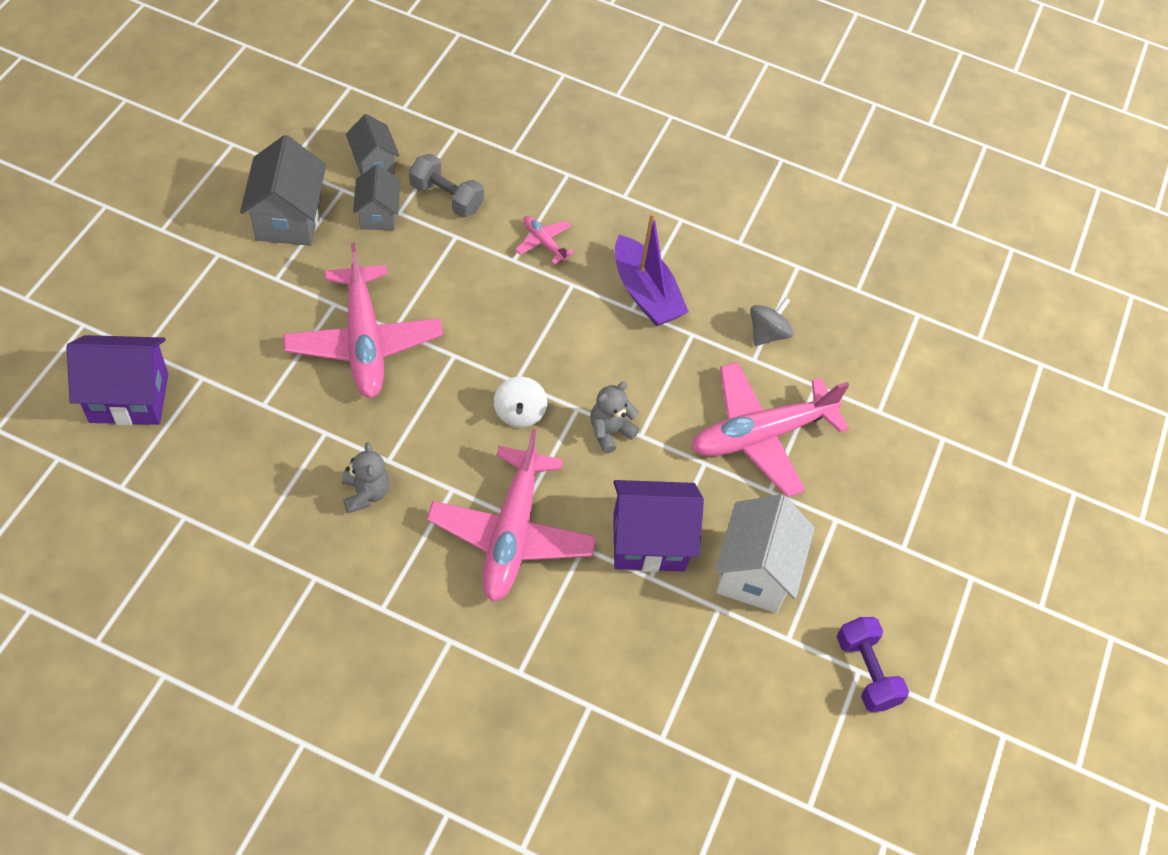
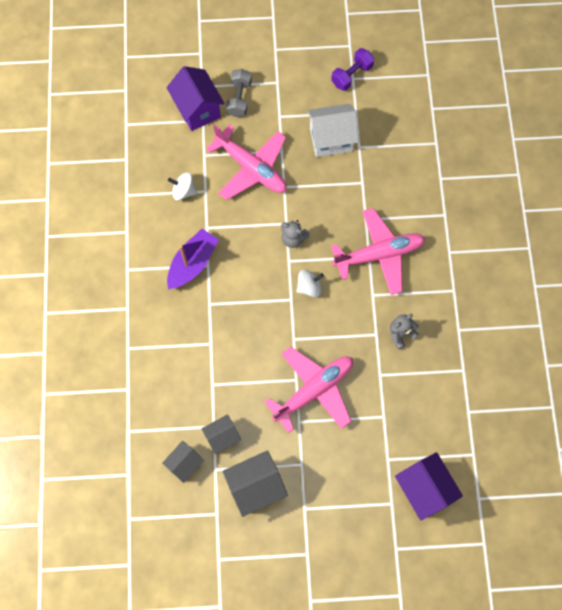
camera: 110 degrees left, 15 degrees up
(446, 197) = (186, 406): grey dumbbell -> grey dumbbell (239, 98)
(543, 242) = (188, 334): pink plane -> none
(649, 542) = (344, 191): purple house -> purple house (197, 109)
(767, 333) = (183, 191): grey spinning top -> white spinning top

